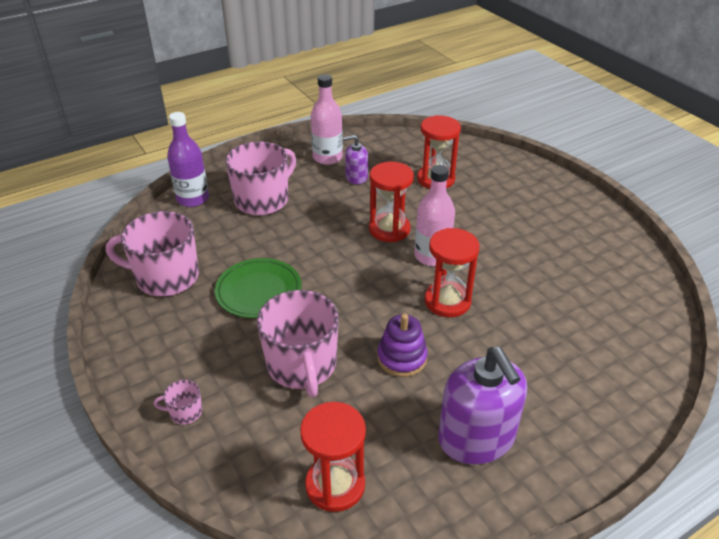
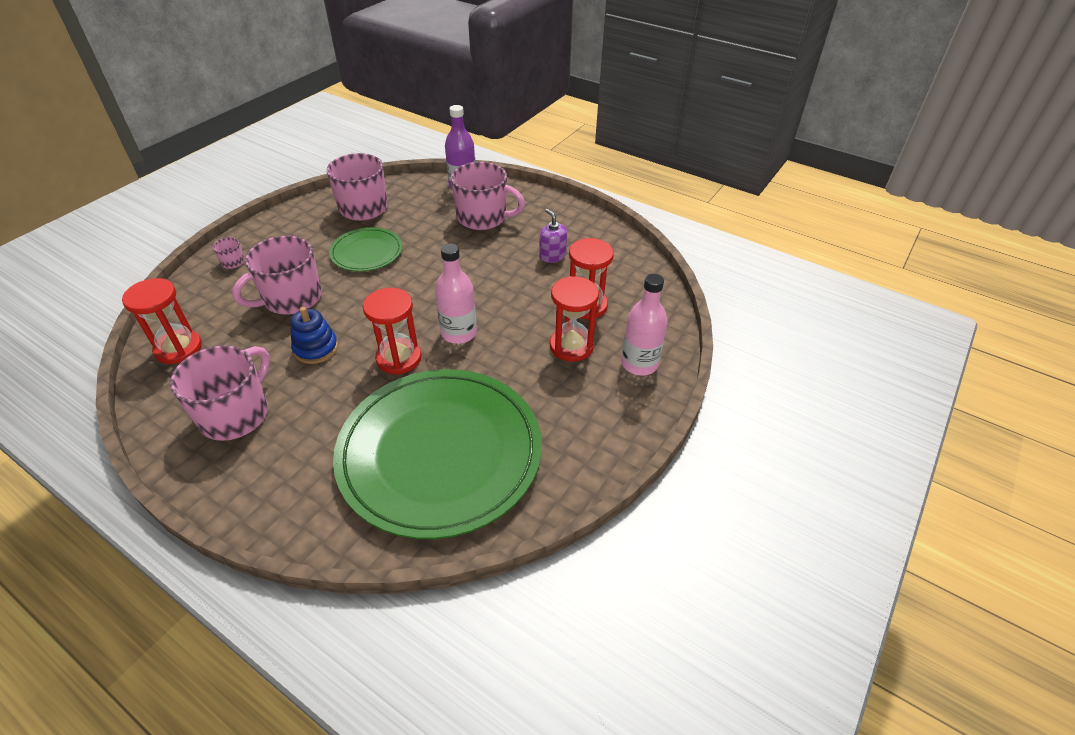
camera: 65 degrees right, 5 degrees up
(327, 157) = (571, 231): pink bottle -> pink bottle (639, 364)
(389, 229) = (484, 297): red hourglass -> red hourglass (571, 346)
(402, 358) = (316, 348): purple stacking toy -> blue stacking toy
(476, 438) = (236, 414): purple soap dispenser -> pink mug
(579, 301) = (440, 453): none -> green plate

